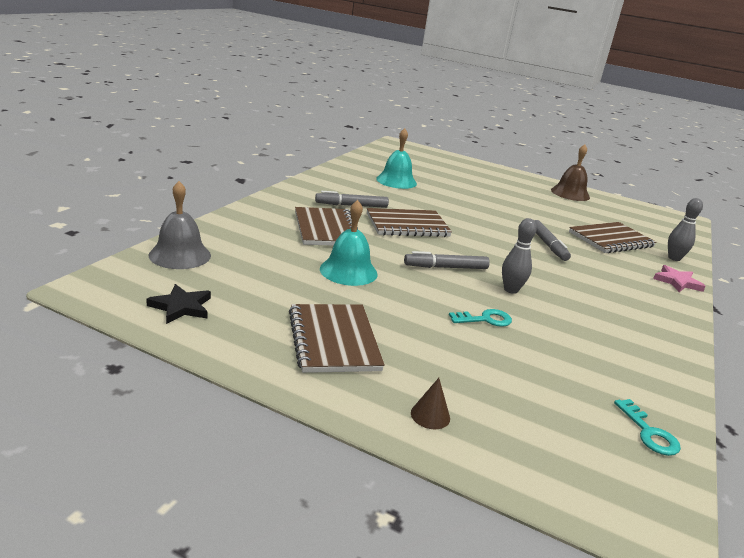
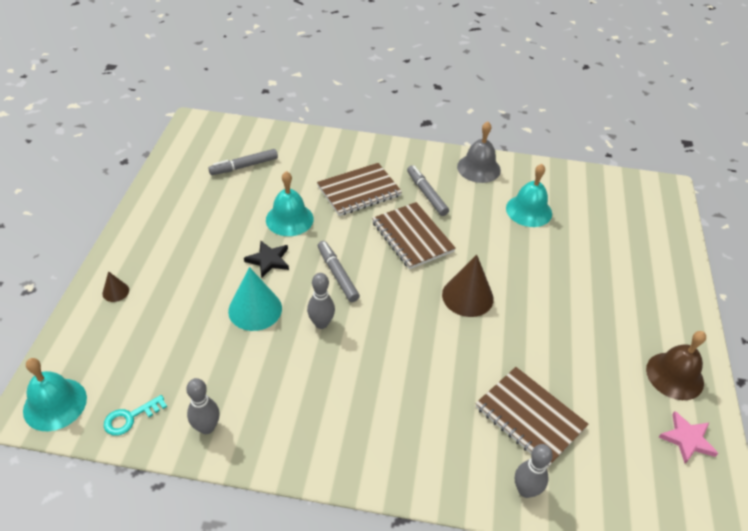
camera: 75 degrees right, 20 degrees up
(180, 255) = (259, 138): grey bell -> grey bell (478, 168)
(181, 307) = (192, 161): black star -> black star (268, 260)
(333, 340) = (184, 232): brown notebook -> none
(485, 319) = (255, 309): turquoise key -> turquoise cone
(488, 225) = (467, 296): none -> brown cone
(548, 245) = (456, 351): grey marker -> grey marker (244, 166)
(639, 501) = (55, 404): none -> turquoise bell
(651, 380) = (207, 427): none -> grey bowling pin
(677, 282) = (445, 482): pink star -> pink star (687, 439)

